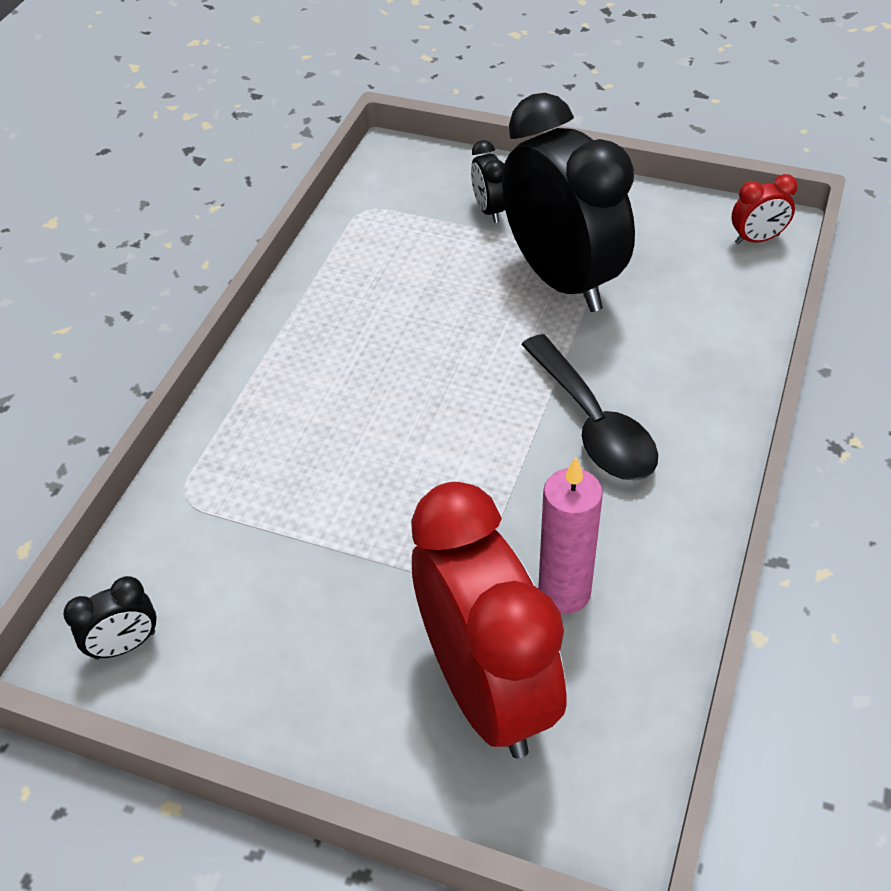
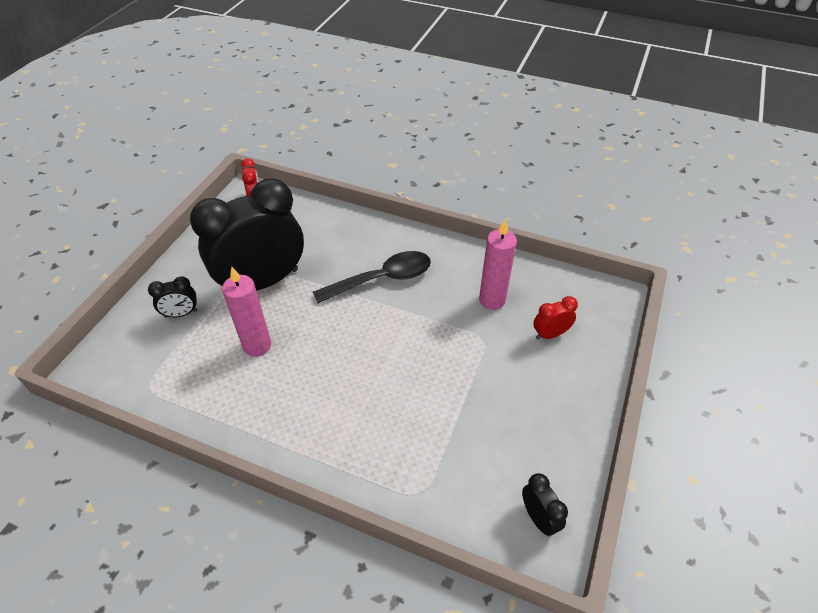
camera: 90 degrees left, 0 degrees up
(436, 294) = (257, 346): none -> pink candle
(487, 690) = (550, 334): red clock -> red clock, size x0.40

